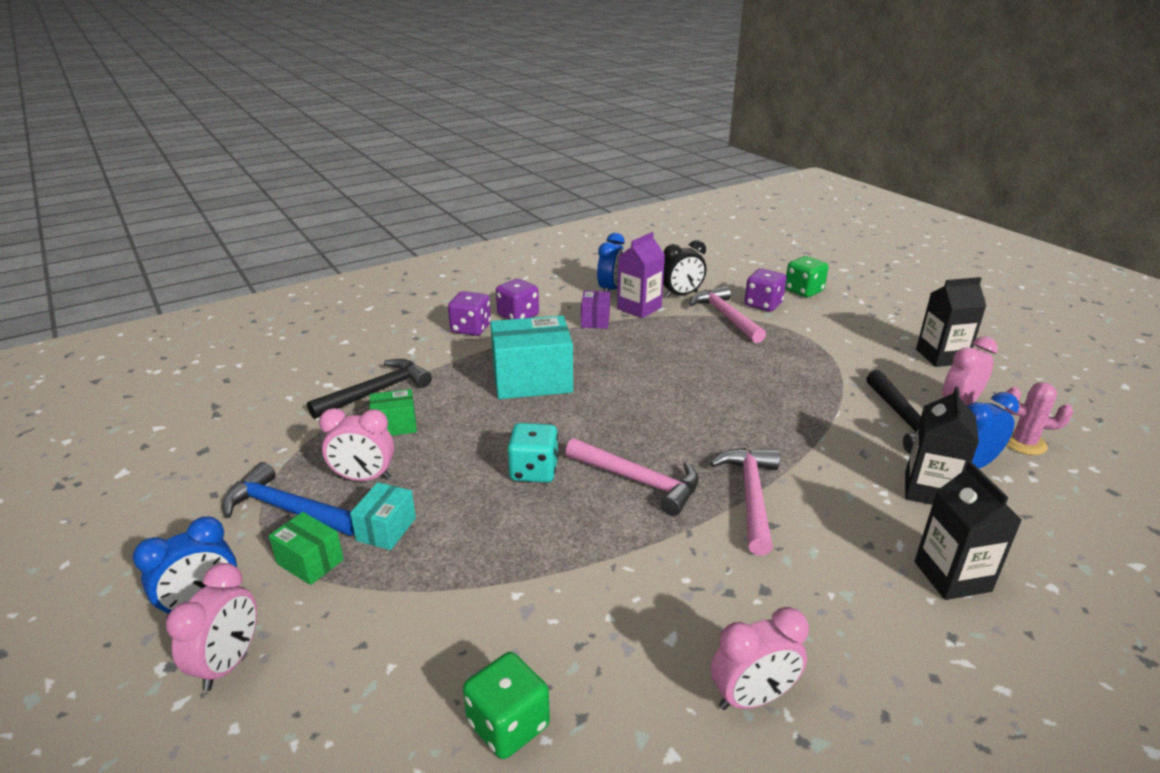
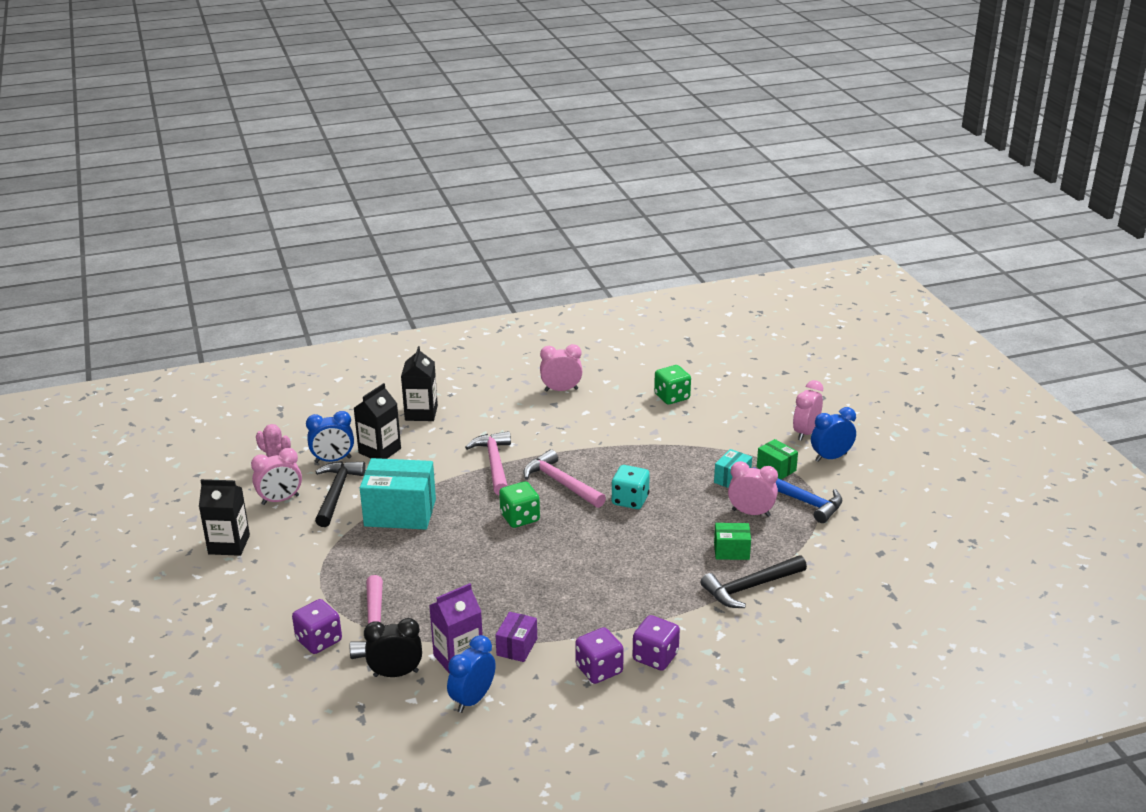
camera: 165 degrees left, 0 degrees up
(532, 380) = (609, 578): turquoise box -> turquoise box (400, 512)
(751, 496) = (494, 463): pink hammer -> pink hammer turned 150 degrees clockwise
(803, 291) = (251, 655): green dice -> green dice (520, 518)

